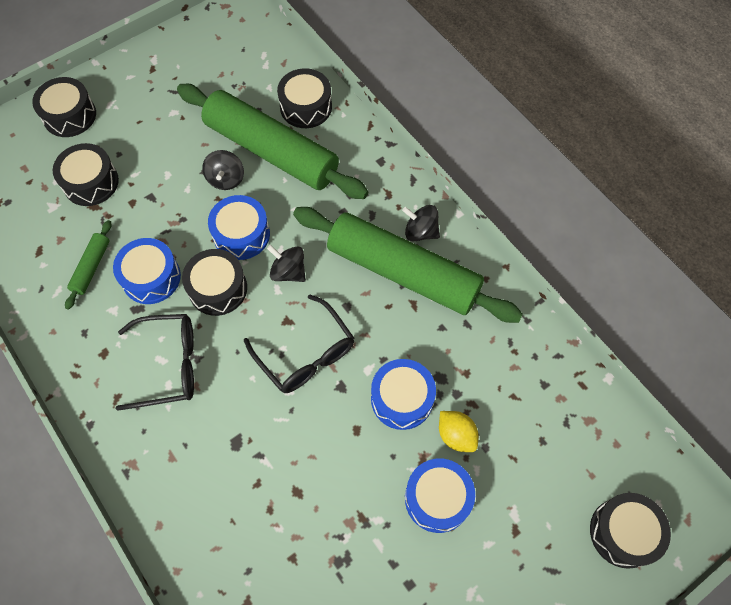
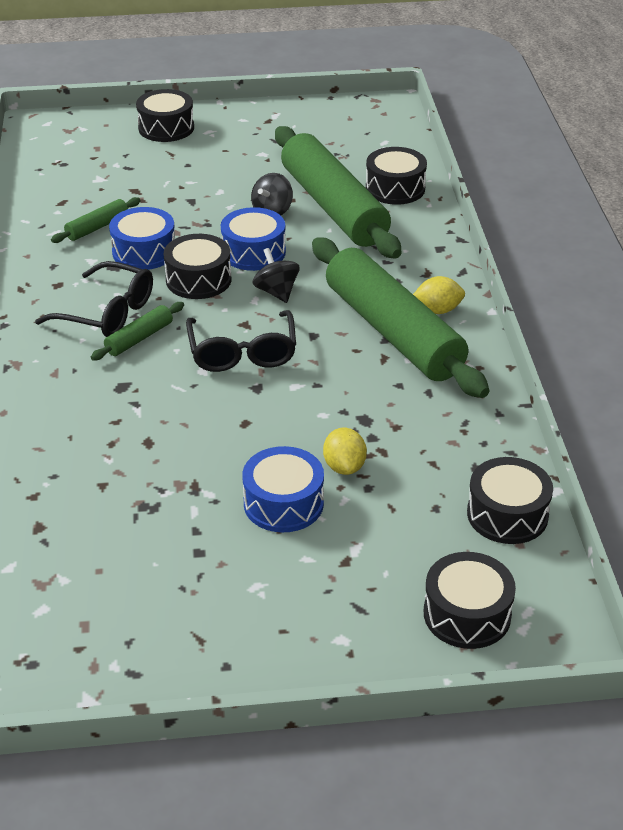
camera: 30 degrees right, 25 degrees down
(91, 182) = (146, 174): black drum -> black drum (507, 514)
(214, 381) = (139, 338): none -> green rolling pin
(402, 399) = (311, 419): blue drum -> none
(420, 232) = (437, 310): black spinning top -> yellow lemon

